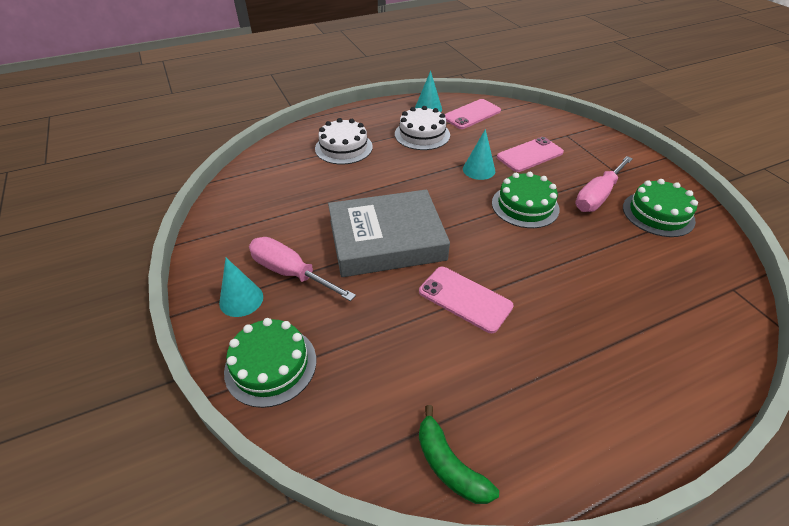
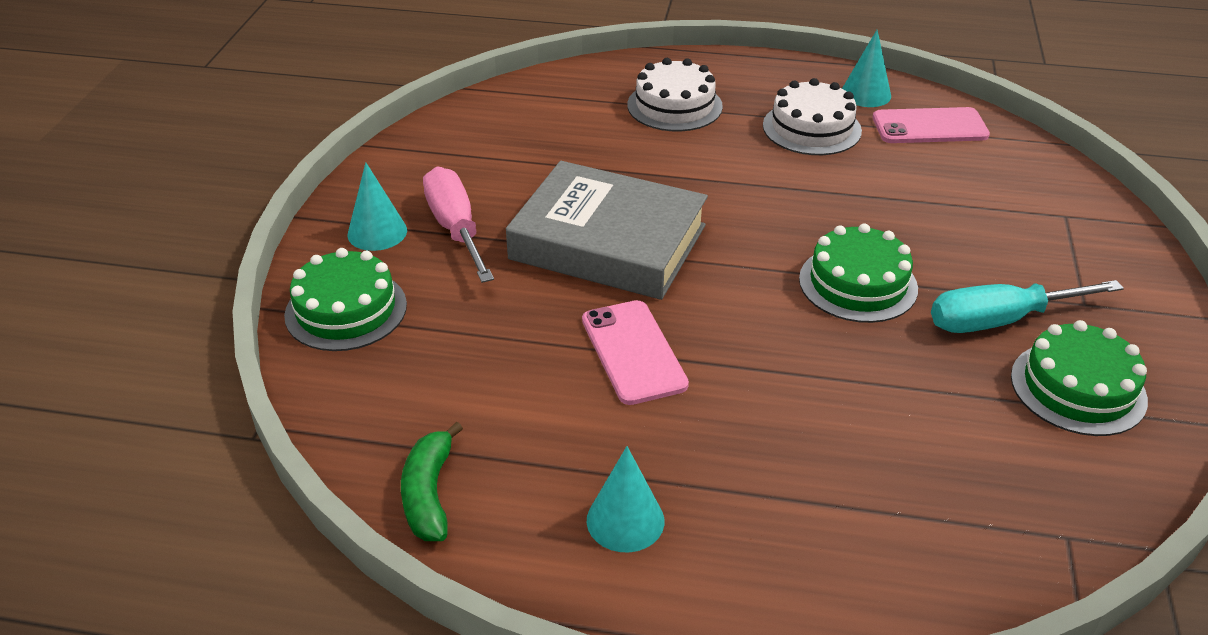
camera: 35 degrees right, 5 degrees down
(479, 170) = (844, 208): turquoise cone -> turquoise cone (625, 520)
(530, 155) = (957, 220): pink phone -> none
(597, 196) = (999, 320): pink screwdriver -> turquoise screwdriver

